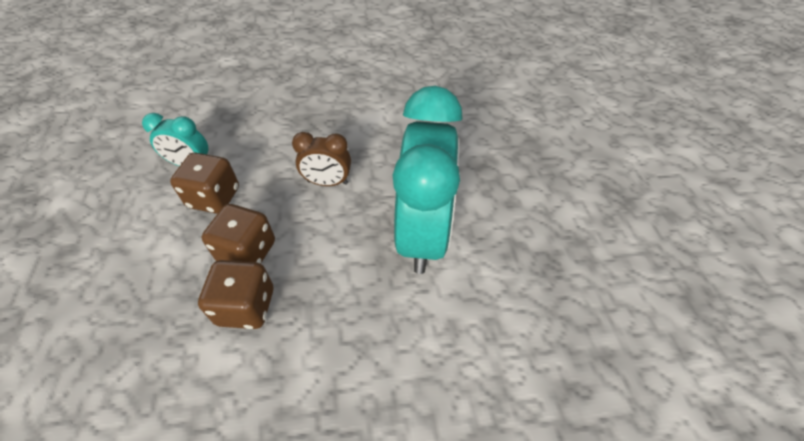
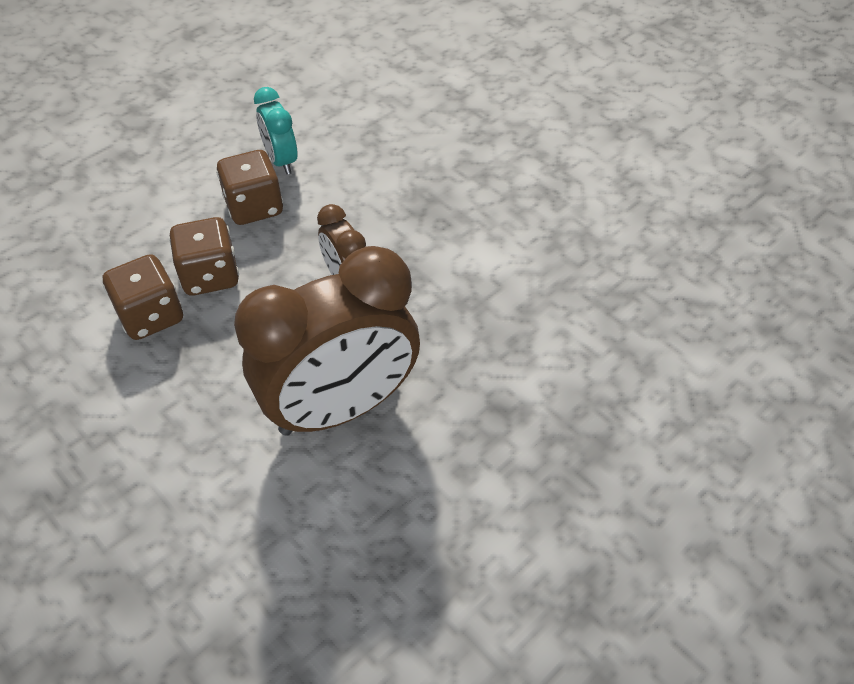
camera: 55 degrees right, 0 degrees up
(423, 234) = (341, 408): turquoise clock -> brown clock

